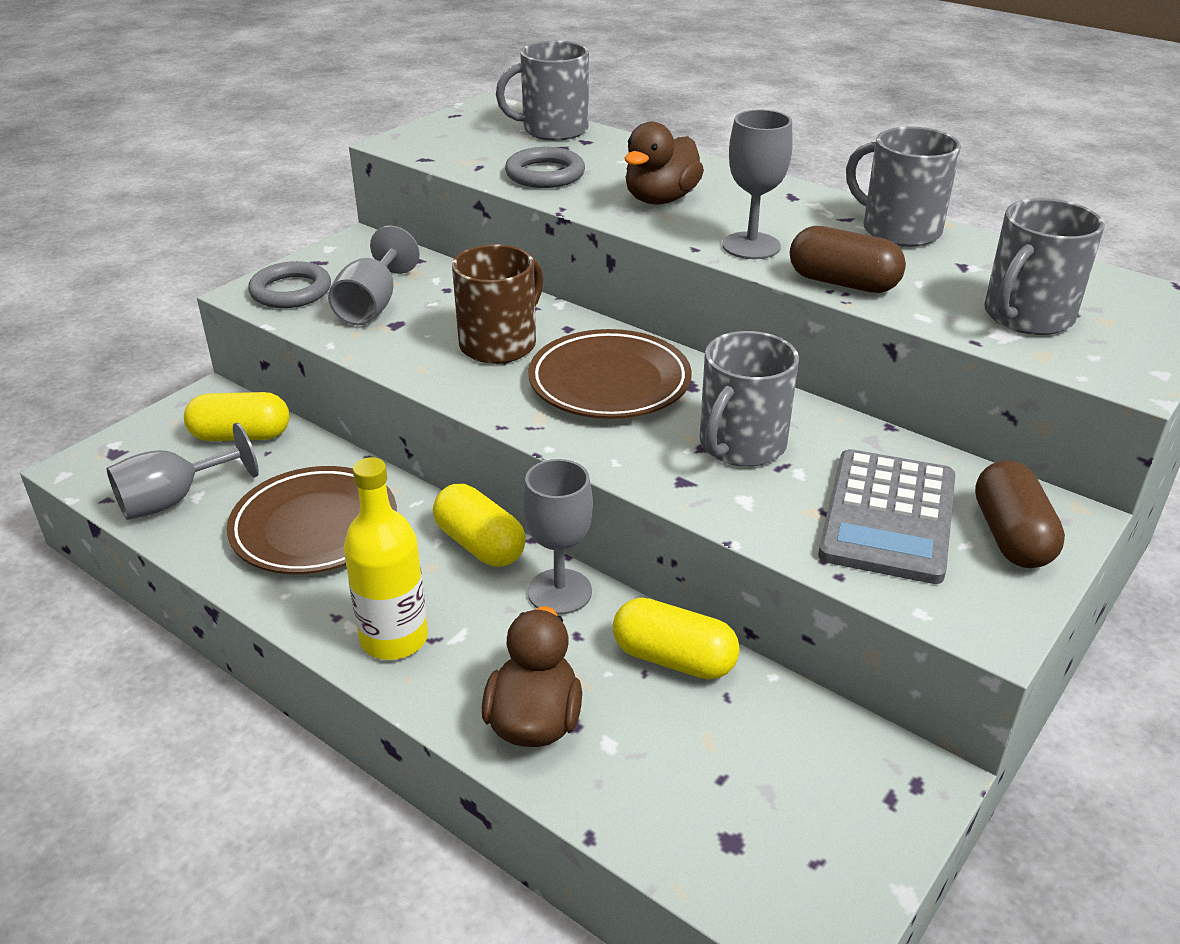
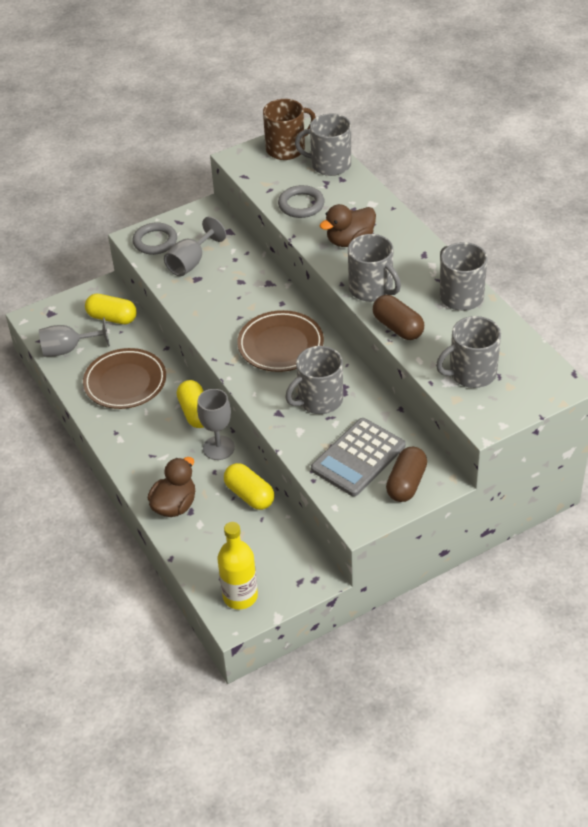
camera: 25 degrees right, 10 degrees up
(394, 638) = (135, 450): yellow bottle -> yellow bottle (240, 596)
(499, 344) = (241, 306): brown mug -> brown mug (286, 149)
(751, 246) = (371, 289): grey goblet -> grey mug

